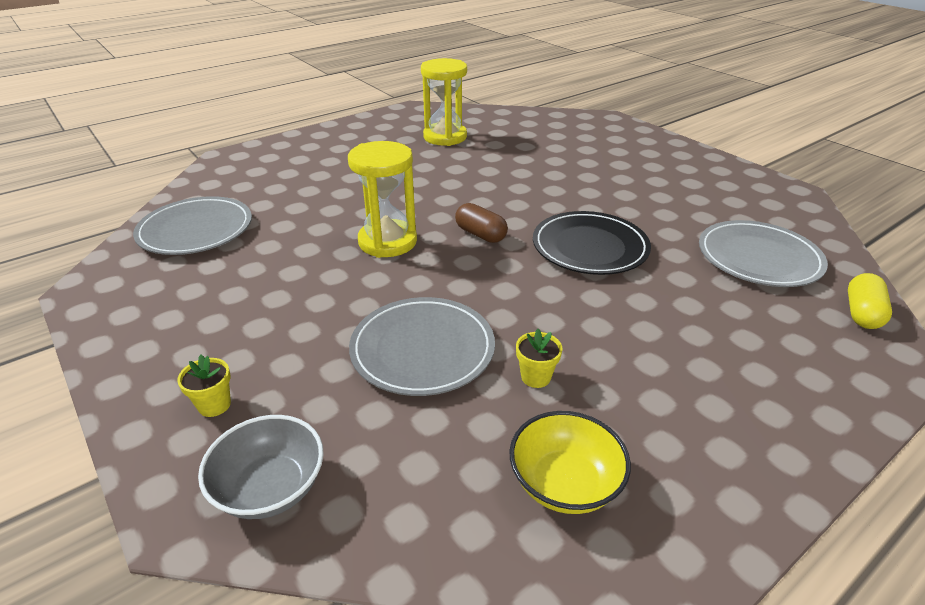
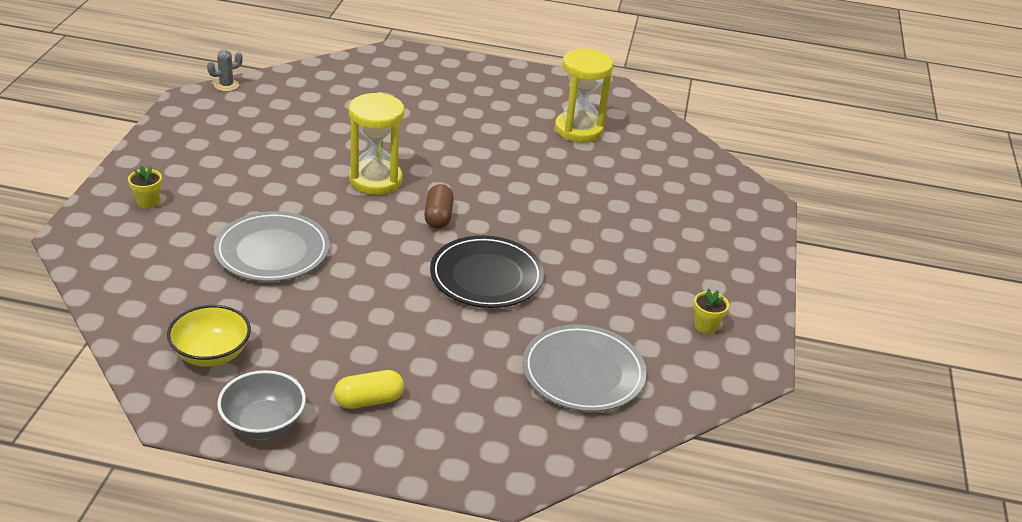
camera: 45 degrees right, 0 degrees up
(107, 257) = (226, 85): none -> grey cactus
(196, 230) = (292, 98): grey plate -> none
(270, 488) = (111, 253): grey bowl -> grey bowl (263, 423)
(535, 377) = (294, 308): yellow flower pot -> yellow flower pot (705, 326)
(862, 313) = (557, 450): yellow capsule -> yellow capsule (369, 400)

